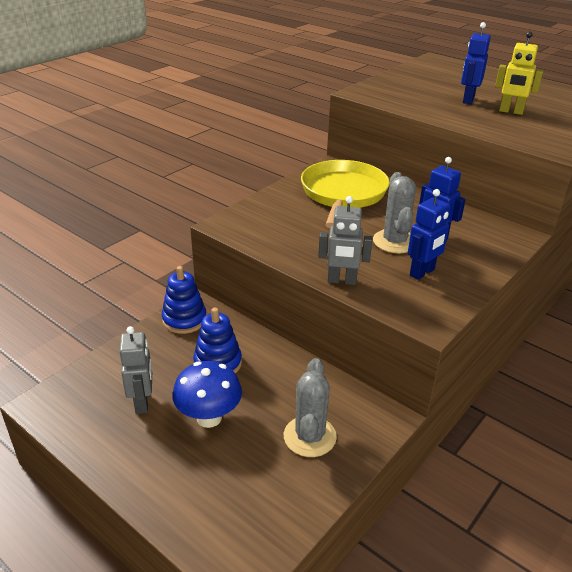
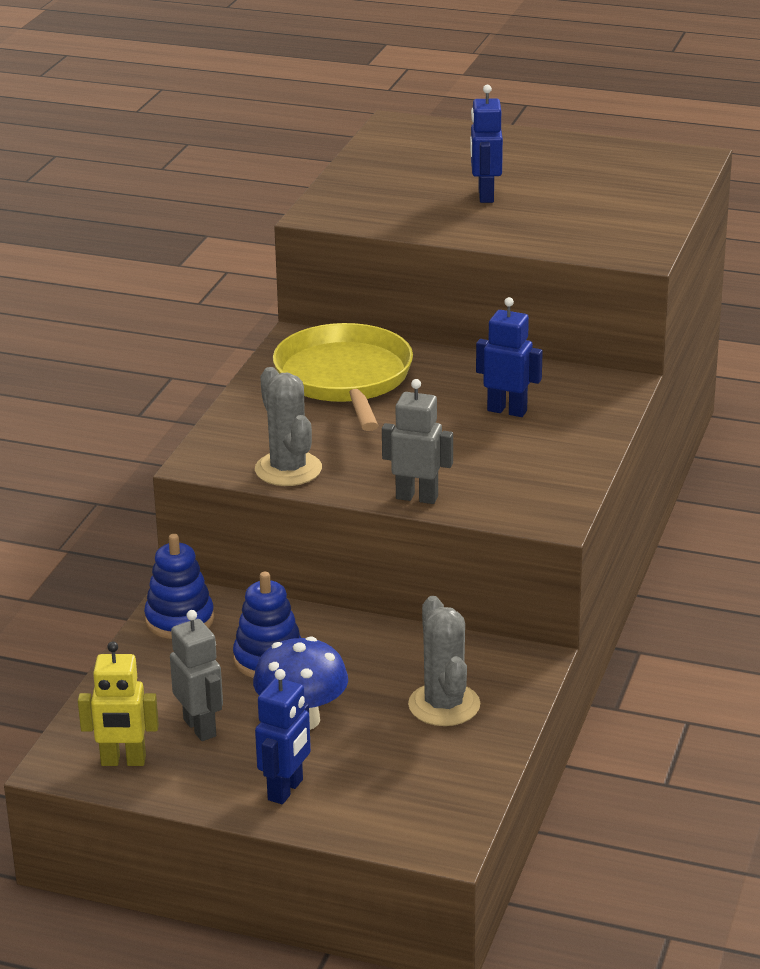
camera: 20 degrees left, 5 degrees down
(342, 281) = (417, 497): grey robot -> grey robot turned 150 degrees counterclockwise
(394, 242) = (458, 431): grey cactus -> grey cactus (288, 469)
(422, 272) = (515, 463): blue robot -> blue robot (286, 790)
(511, 112) = (555, 204): yellow robot -> yellow robot (123, 761)

